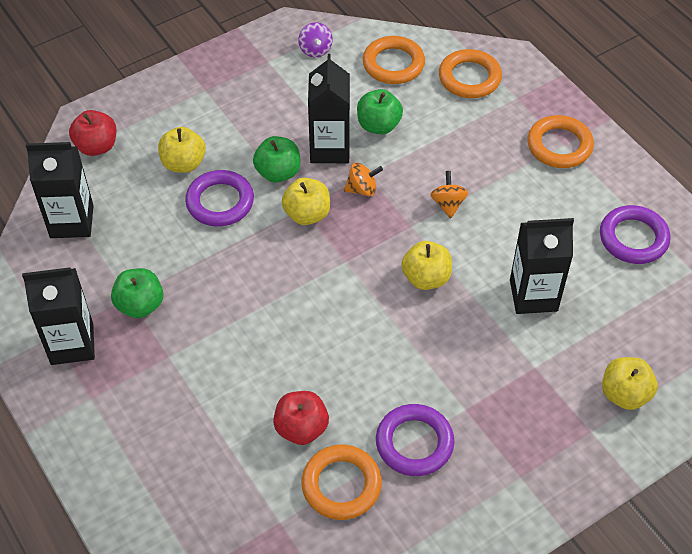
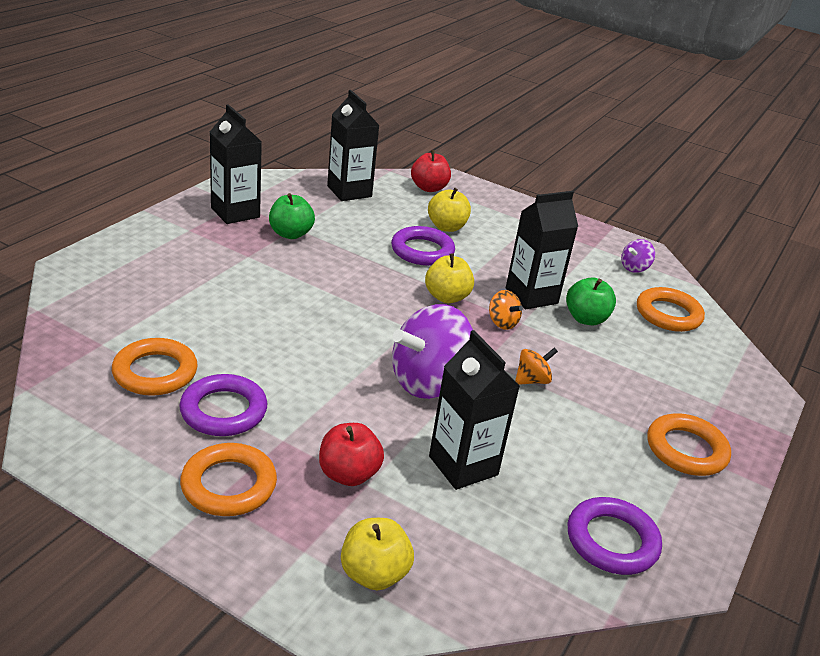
camera: 60 degrees right, 20 degrees down
(278, 172) = (479, 273): green apple -> none
(301, 428) = (208, 337): red apple -> red apple (348, 474)
(426, 278) = (429, 382): yellow apple -> purple spinning top
(469, 78) = (706, 366): orange ring -> orange ring (229, 485)

